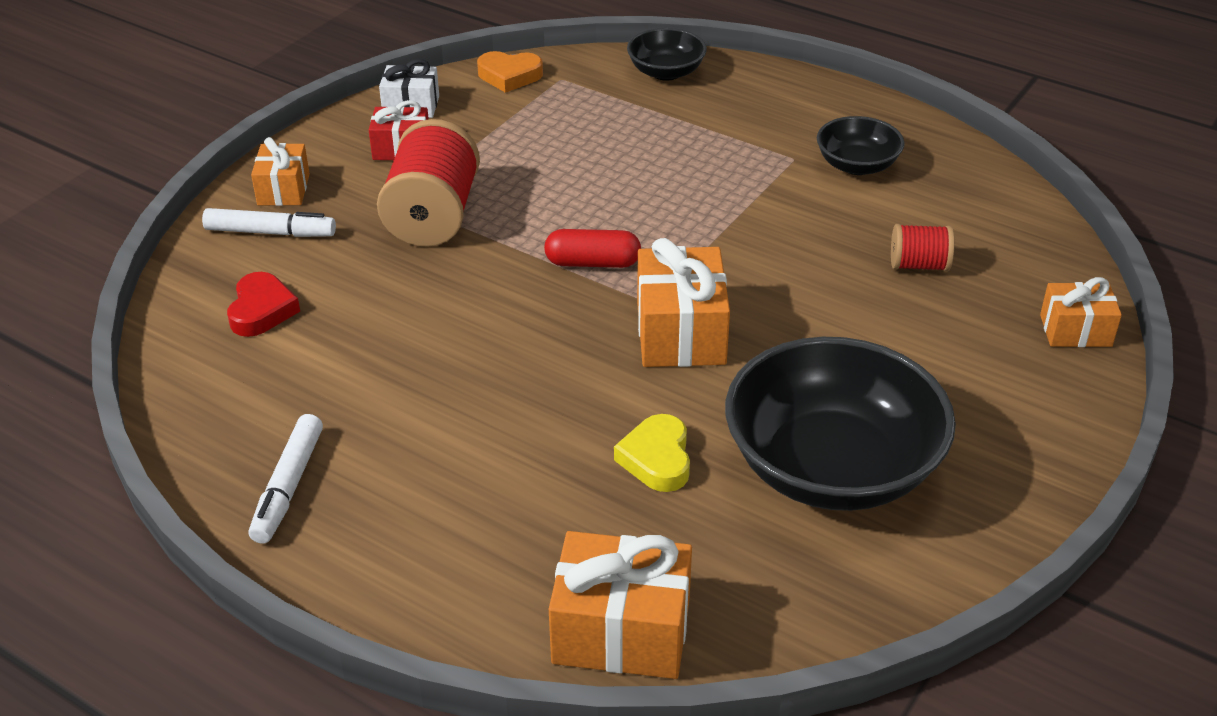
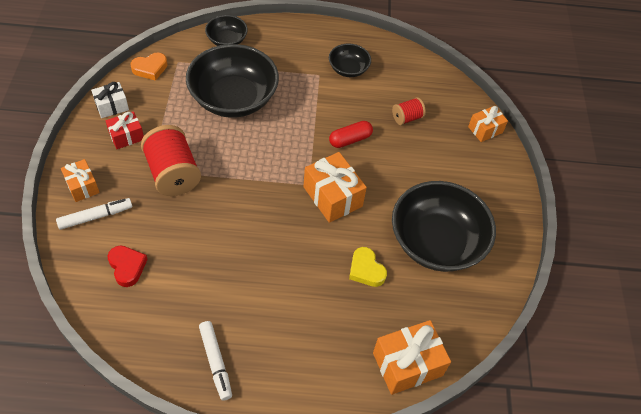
camera: 35 degrees left, 15 degrees up
(592, 263) = (268, 172): red capsule -> red capsule (350, 140)
(614, 149) = (233, 99): none -> black bowl

